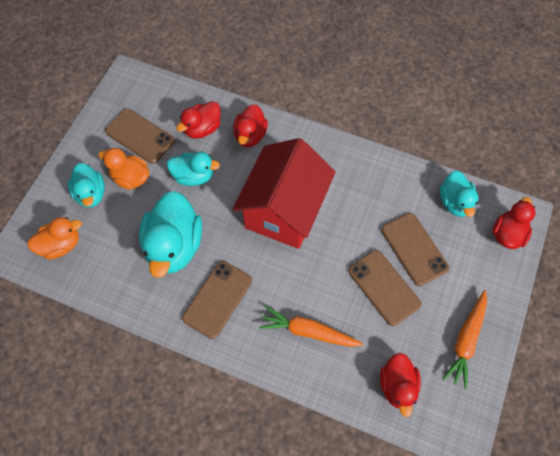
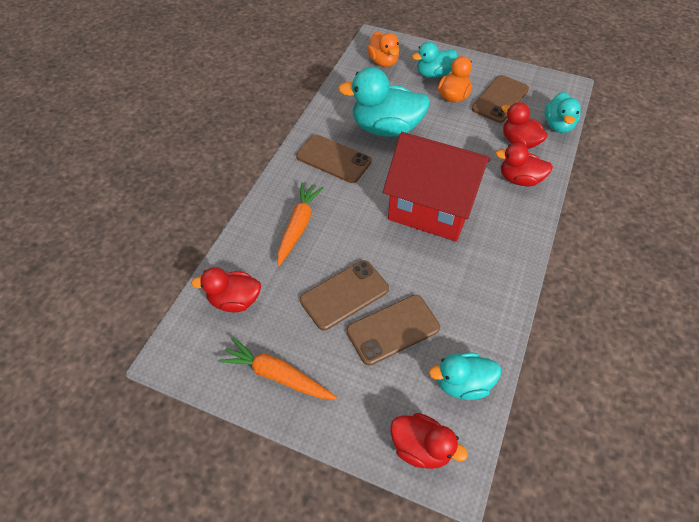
camera: 90 degrees right, 10 degrees down
(194, 176) = (462, 138): turquoise duck -> turquoise duck (558, 125)

